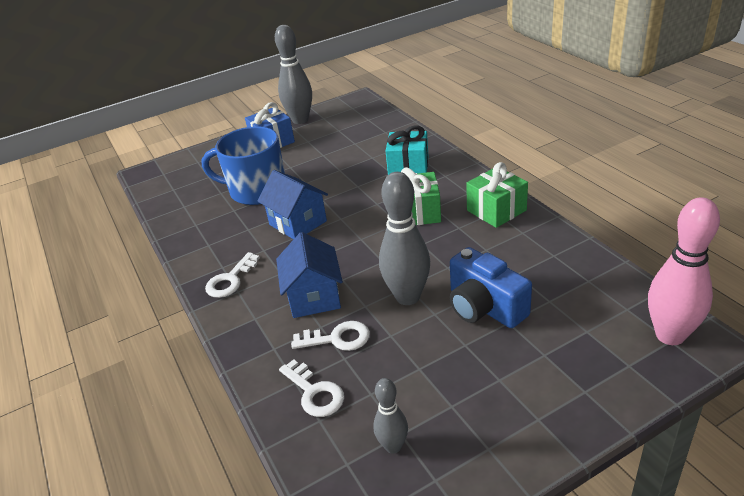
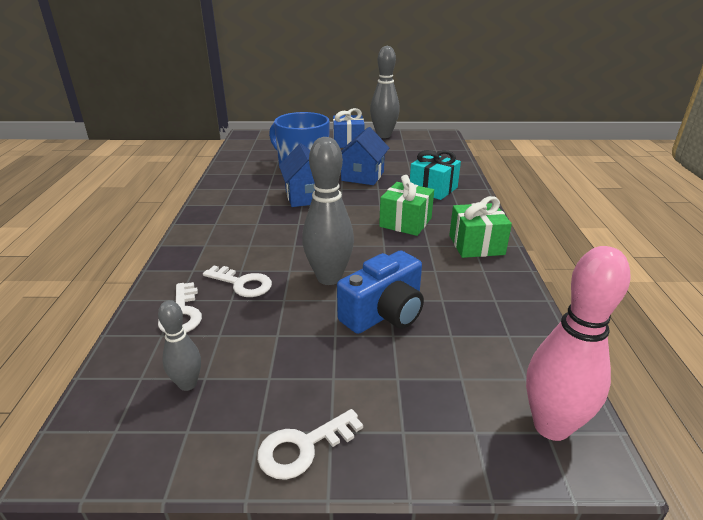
camera: 25 degrees right, 5 degrees down
(230, 280) = (219, 214): white key -> white key (303, 447)
(314, 297) = (260, 248): blue house -> blue house (362, 176)
(484, 307) = (384, 313): blue camera -> blue camera turned 120 degrees counterclockwise

